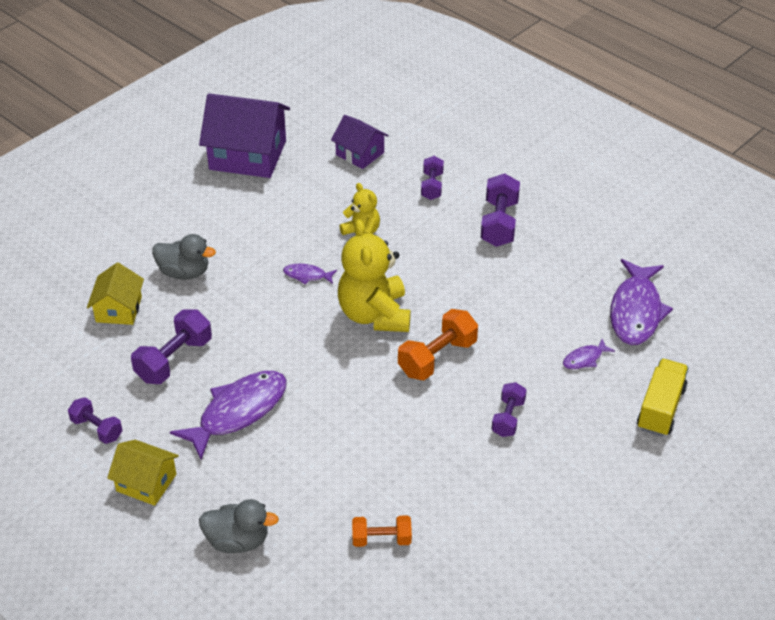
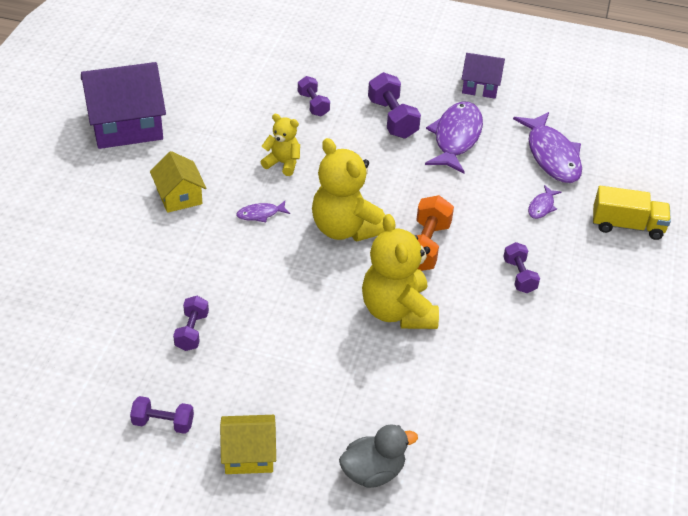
camera: 30 degrees left, 0 degrees up
(119, 309) = (102, 304): yellow house -> yellow house (179, 196)
(174, 360) = (192, 331): purple dumbbell -> purple dumbbell, size x0.63
(184, 272) = (143, 249): grey duck -> none
(238, 412) = (287, 357): purple fish -> purple fish (456, 138)
(360, 154) = (229, 95): purple house -> purple house (480, 86)
(366, 408) = (398, 311): none -> yellow teddy bear
(381, 539) = (495, 418): orange dumbbell -> none
(660, 408) = (627, 226): yellow truck -> yellow truck turned 105 degrees clockwise

